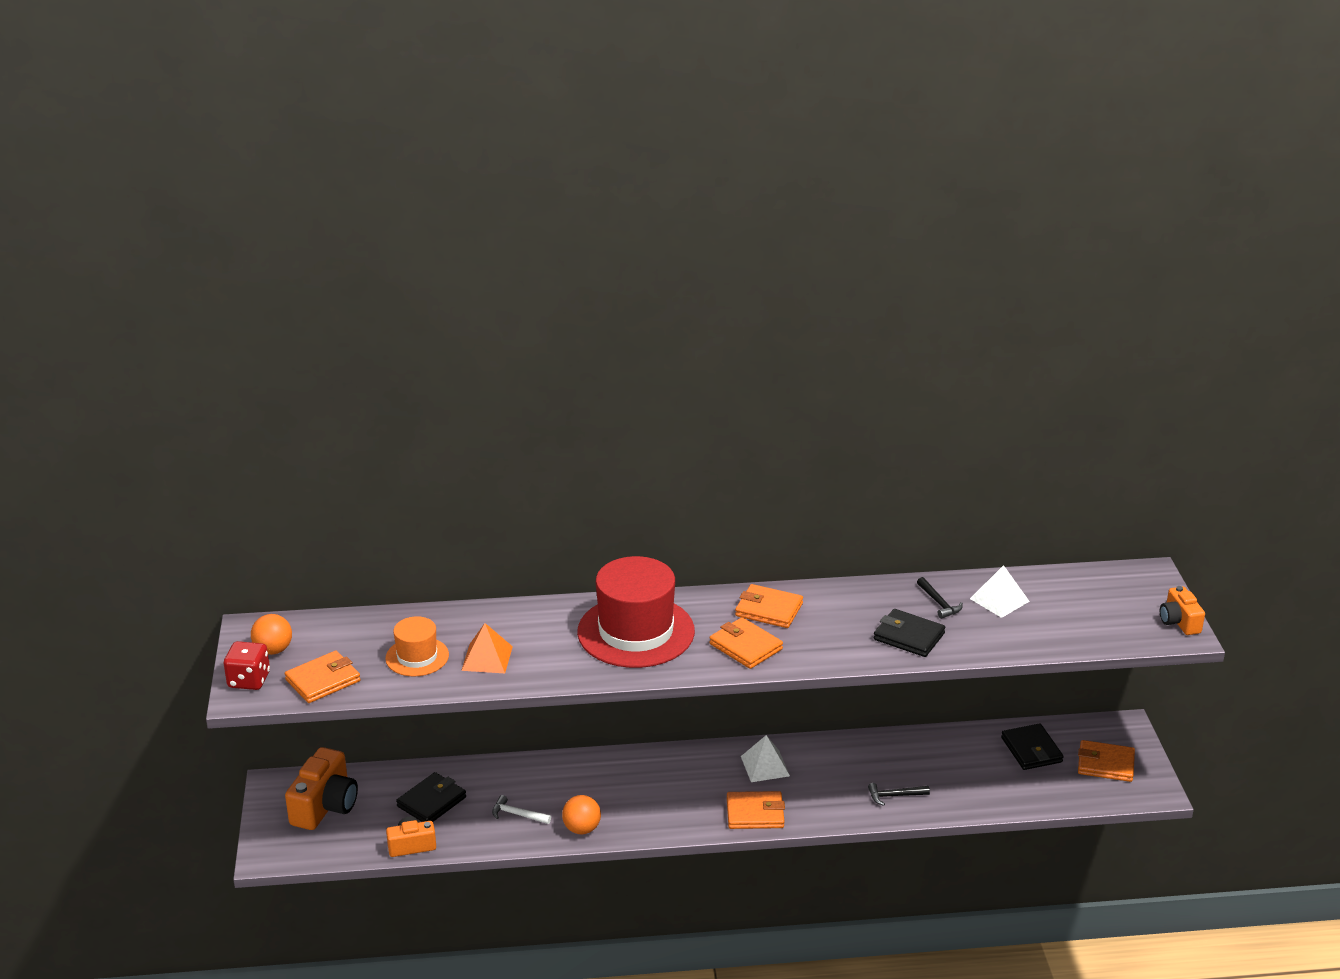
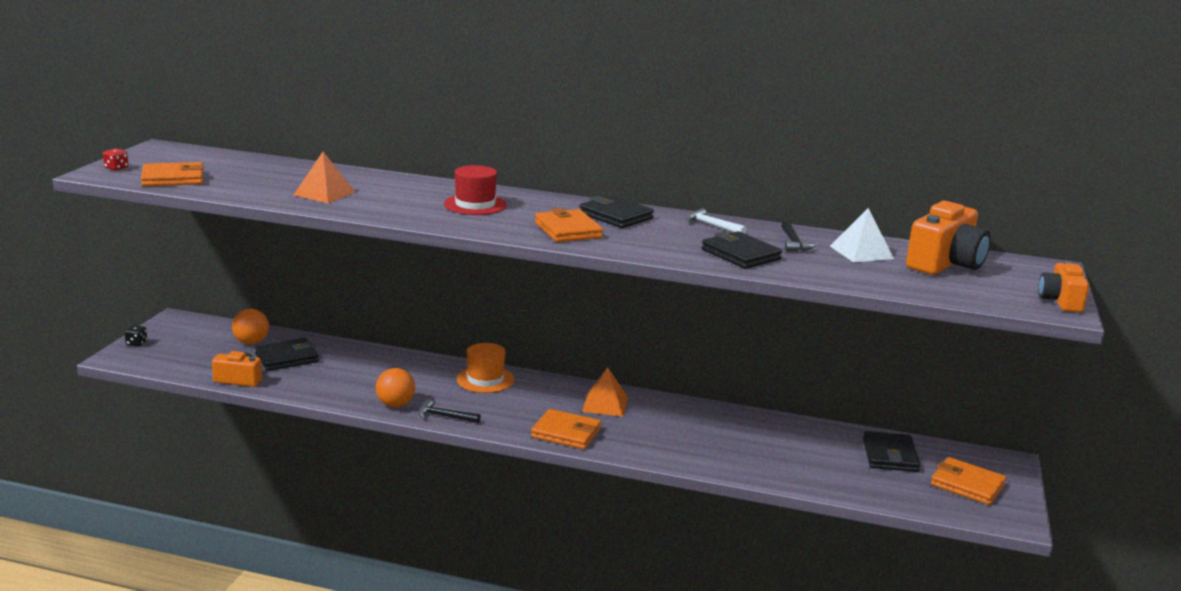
camera: 20 degrees right, 10 degrees down
(249, 680) = (116, 168): red dice -> red dice, size x0.52
(265, 830) = (136, 343): none -> black dice
(273, 650) = (159, 159): orange ball -> orange ball (251, 342)
(325, 806) = (199, 340): orange camera -> orange camera (945, 264)
(417, 657) = (267, 182): orange hat -> orange hat (485, 379)
(517, 814) = (349, 382): white hammer -> white hammer (712, 225)
(636, 632) = (475, 205): red hat -> red hat, size x0.53
(765, 766) = (605, 404): white pyramid -> orange pyramid
(769, 610) = (616, 216): orange wallet -> black wallet
(895, 796) = (717, 454): black hammer -> black hammer (445, 416)

